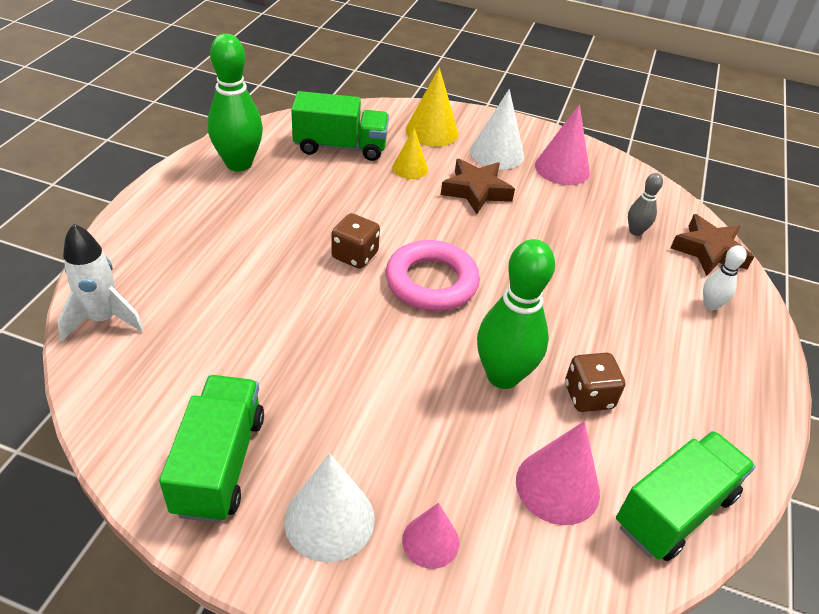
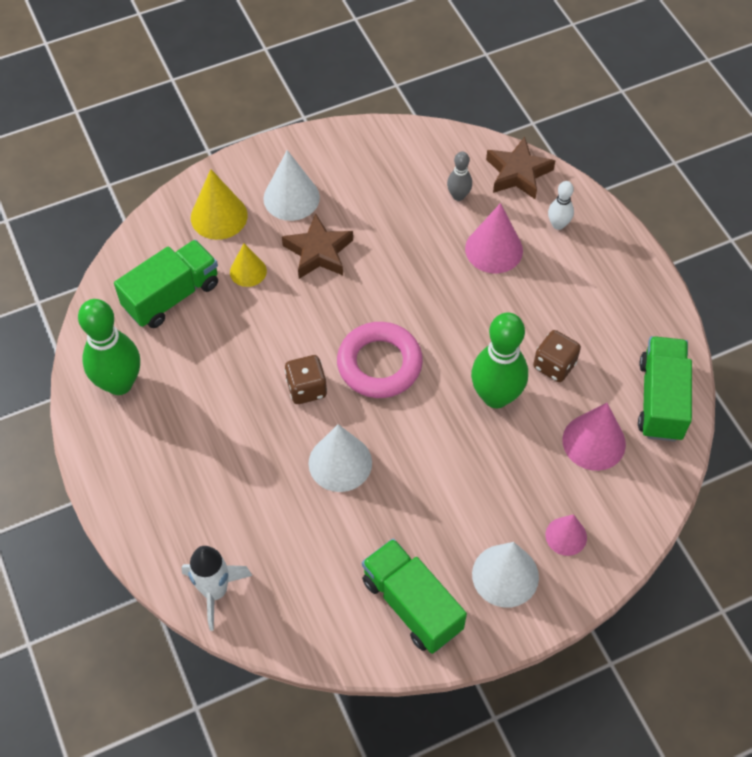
camera: 40 degrees left, 15 degrees up
(312, 317) = (340, 463): none -> white cone
(562, 168) = (352, 173): pink cone -> pink cone (494, 249)

